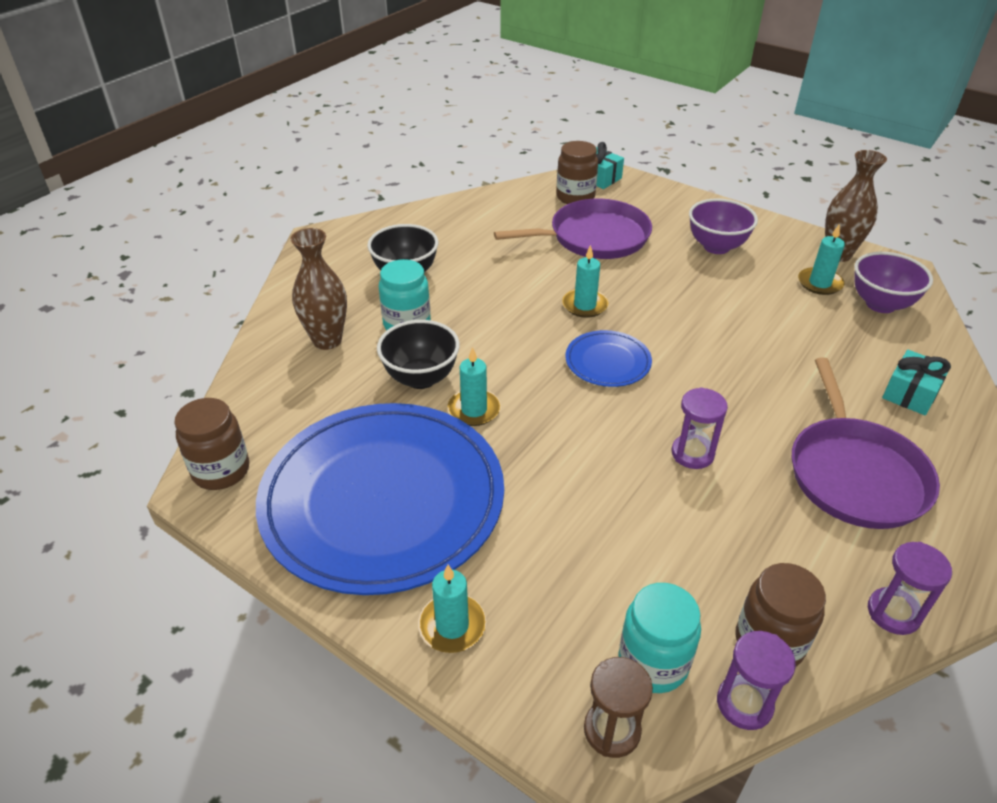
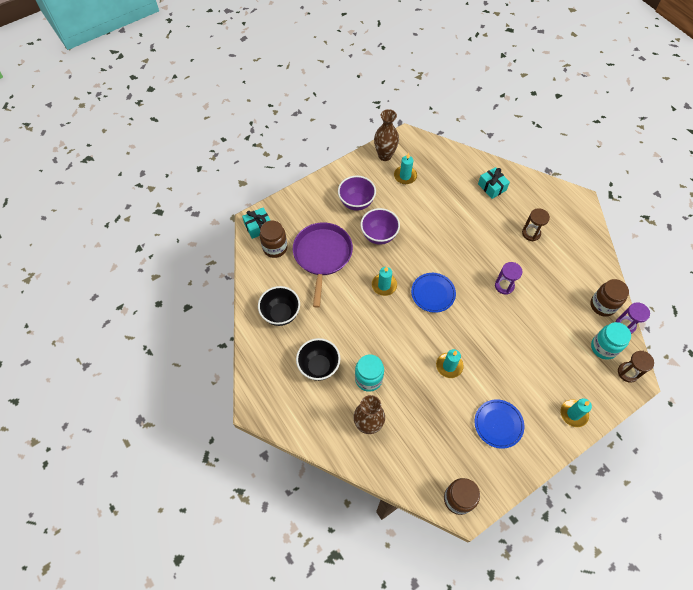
camera: 70 degrees left, 20 degrees up
(383, 500) = (498, 424): blue plate -> blue plate, size x0.42
(421, 378) = (417, 384): black bowl -> black bowl (281, 314)
(855, 473) = (531, 233): purple pan -> brown hourglass
(880, 304) = (430, 162): purple bowl -> purple bowl (379, 236)
(893, 613) = (598, 259): purple hourglass -> none

